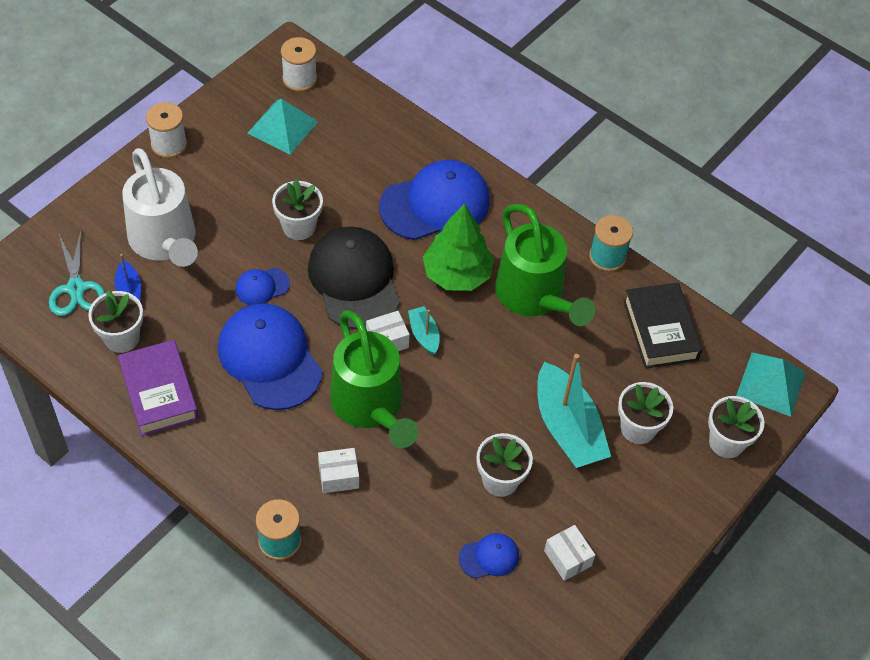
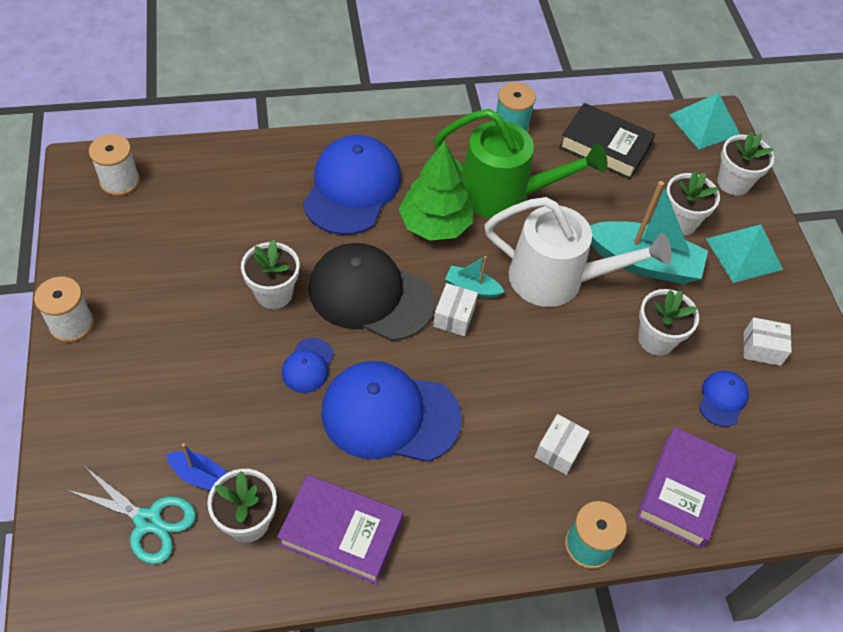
camera: 50 degrees left, 0 degrees up
(165, 242) = (178, 406): white watering can -> white watering can (558, 280)
(283, 127) = (156, 229): turquoise pyramid -> turquoise pyramid (744, 254)
(370, 407) = (509, 376): green watering can -> none
(380, 576) = (683, 491): none -> purple book

